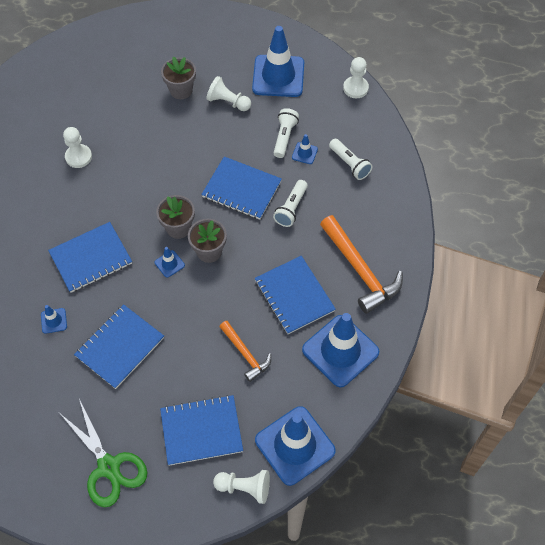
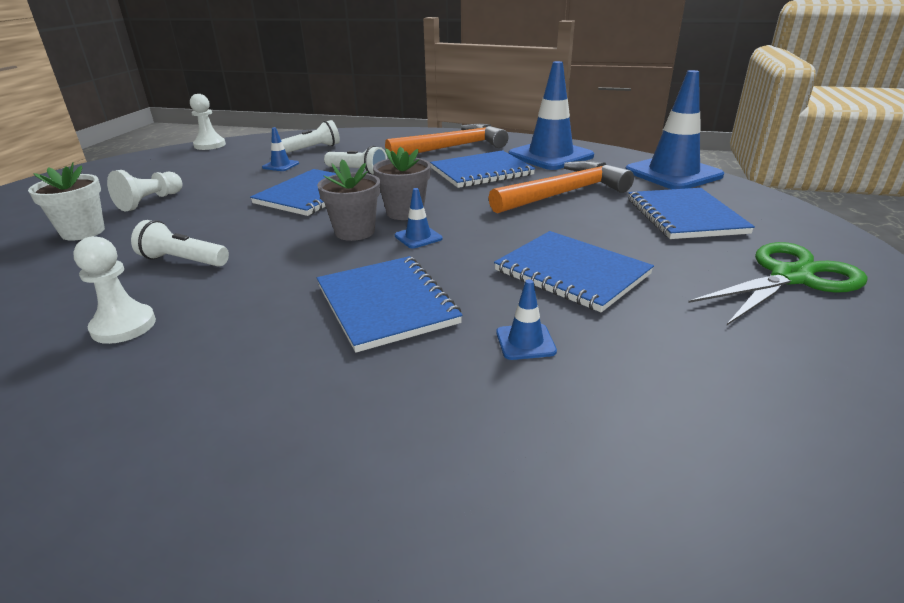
camera: 85 degrees left, 30 degrees down
(181, 90) = (83, 232): grey flower pot -> white flower pot
(244, 487) = (744, 194): white pawn -> none
(245, 354) = (564, 193): orange hammer -> orange hammer, size x1.70
(278, 76) = (143, 176): blue traffic cone -> none
(284, 137) = (246, 174): white flashlight -> white flashlight (183, 261)

